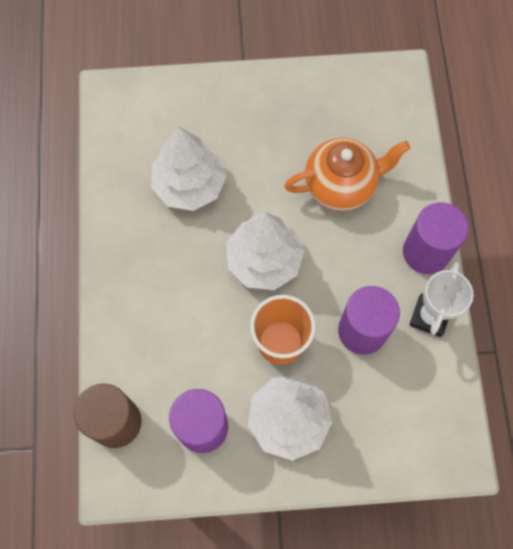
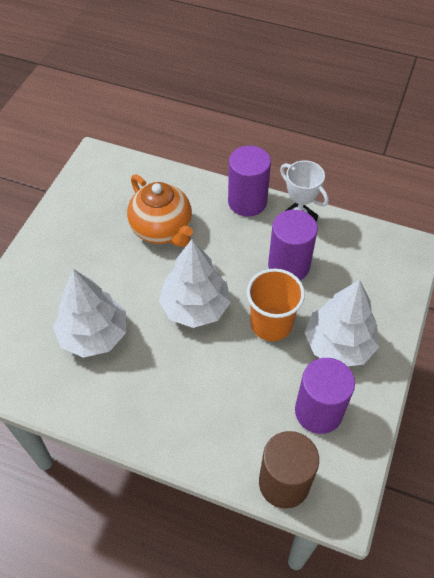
camera: 65 degrees left, 15 degrees down
(341, 185) = (162, 230): orange teapot -> orange teapot turned 135 degrees clockwise

